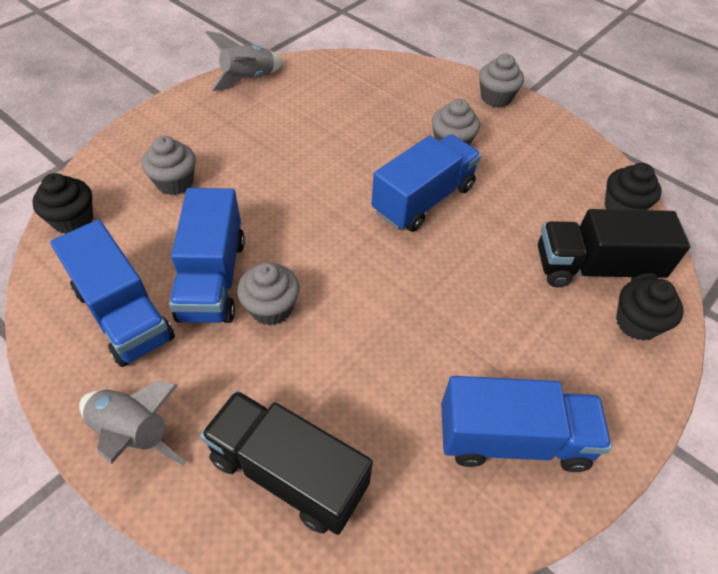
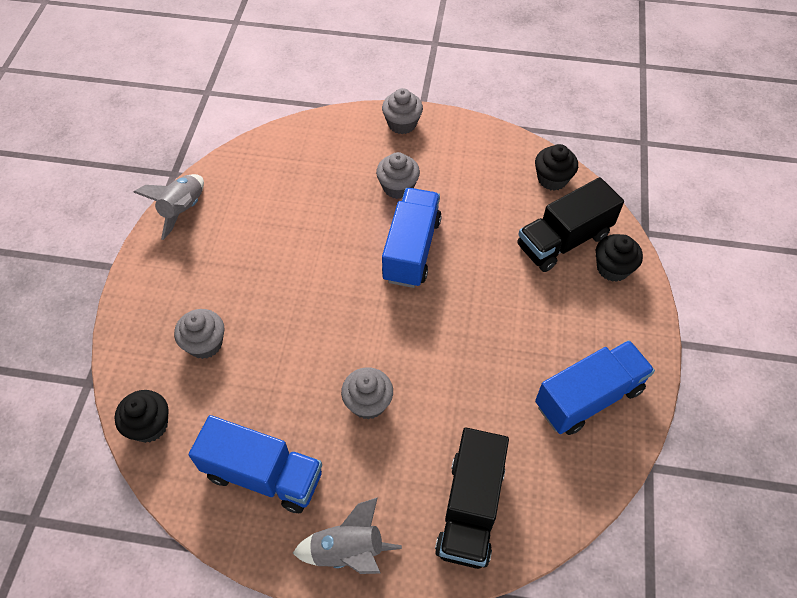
camera: 30 degrees left, 5 degrees up
(212, 278) = (306, 406): blue truck -> none
(288, 472) = (470, 508): black truck -> black truck turned 75 degrees counterclockwise

